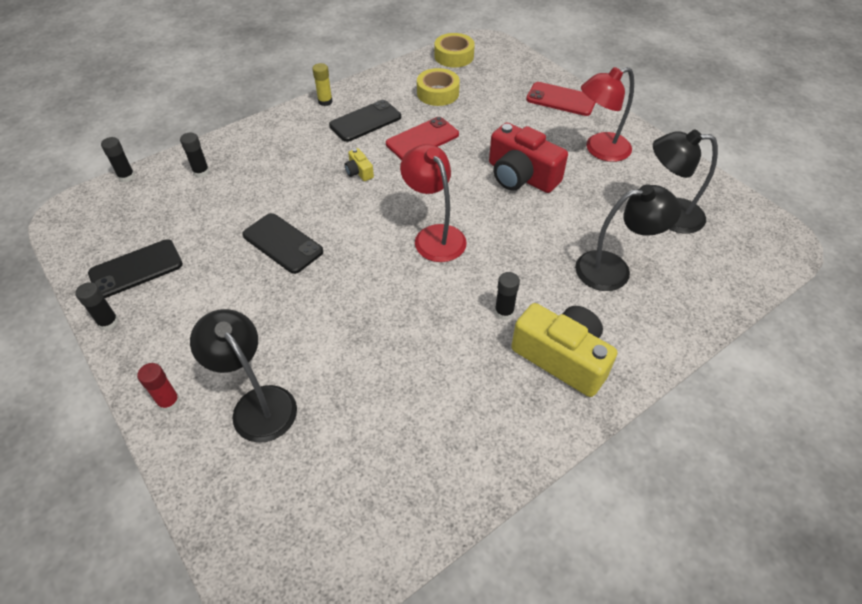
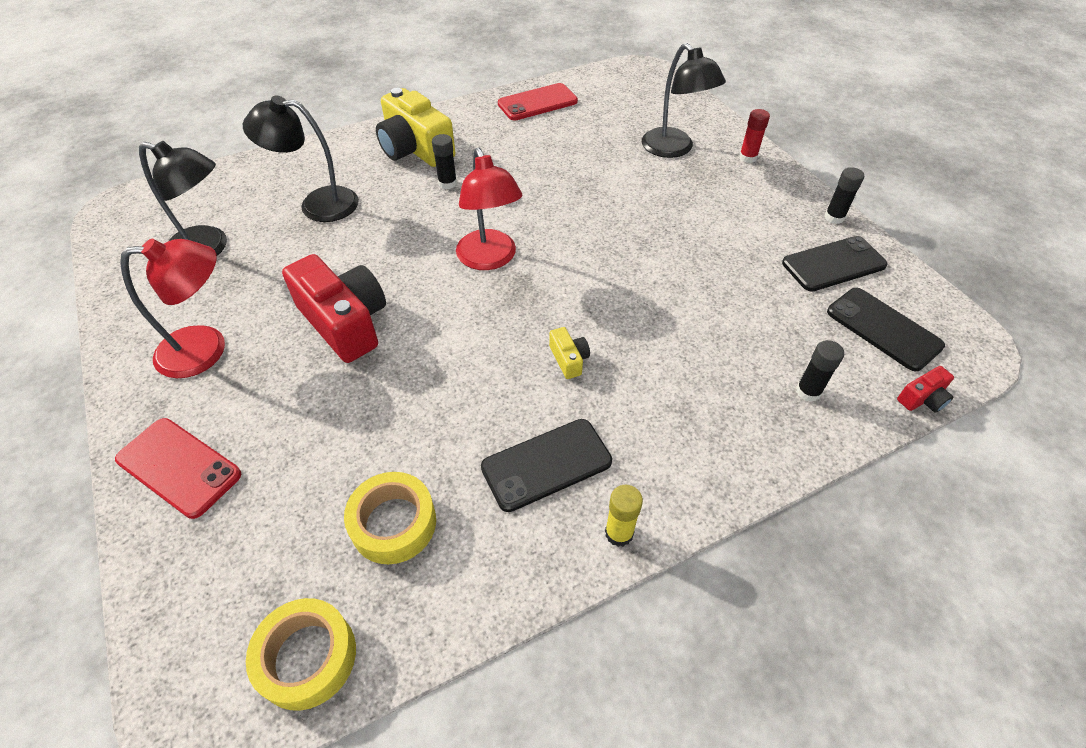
camera: 170 degrees left, 0 degrees up
(127, 177) = (922, 399): black glue stick -> red camera
(282, 243) = (669, 272): black phone -> black phone (883, 329)
(422, 139) = (459, 408): red phone -> red phone (537, 103)

